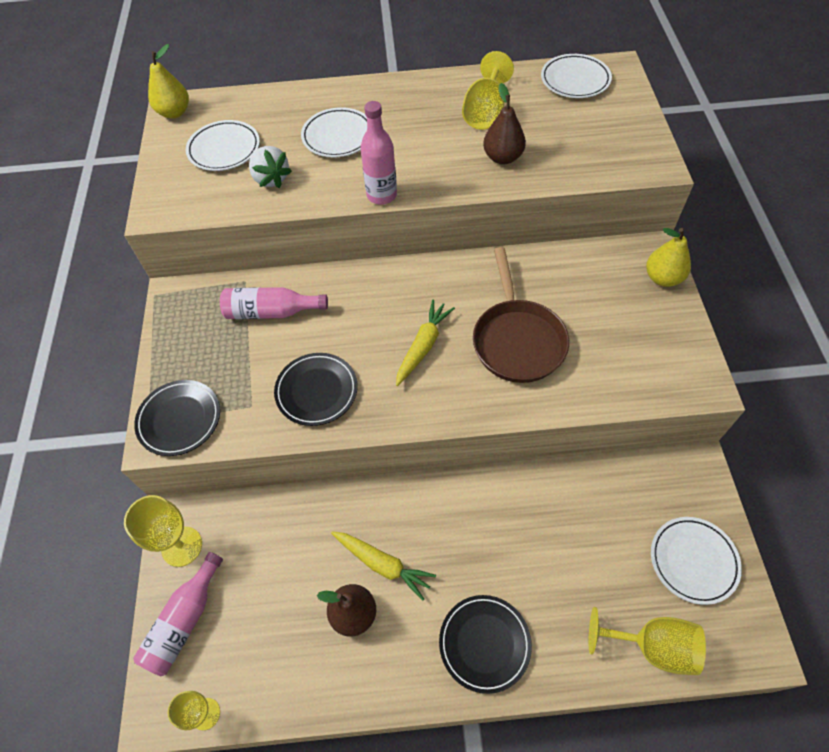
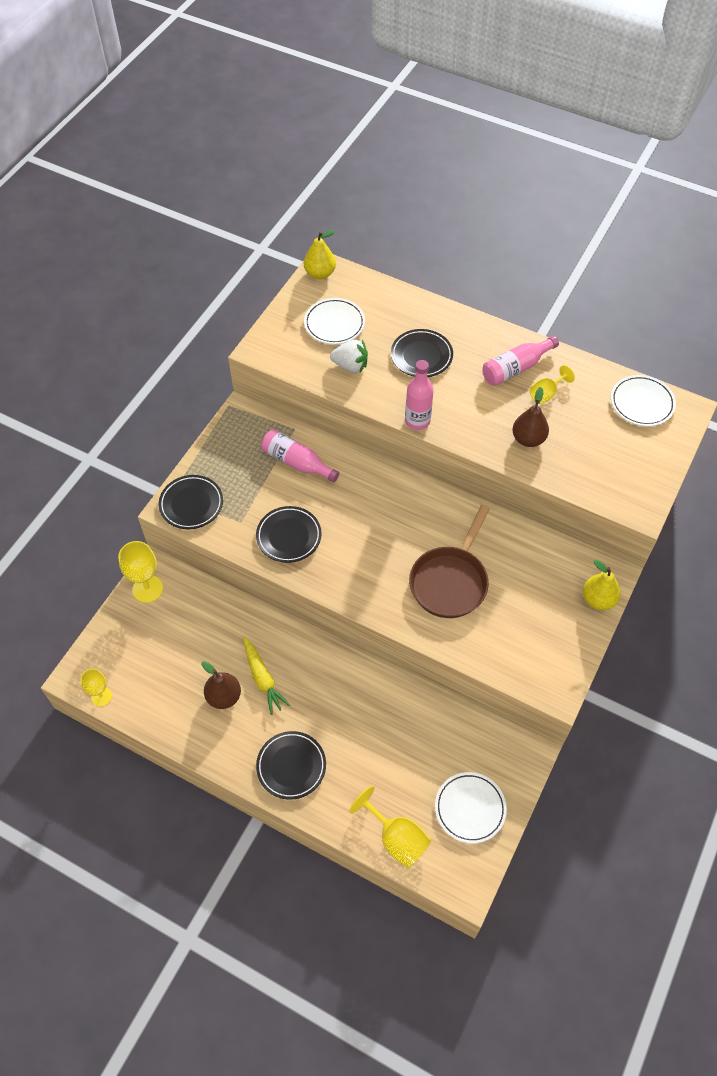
camera: 30 degrees right, 0 degrees up
(184, 621) = (122, 636): pink bottle -> pink bottle (516, 368)
(271, 179) = (350, 366): white strawberry -> white strawberry turned 75 degrees counterclockwise
(338, 136) = (421, 356): white plate -> black plate
(423, 346) = (381, 547): yellow carrot -> none
(485, 112) = (546, 394): yellow goblet -> yellow goblet, size x0.64

